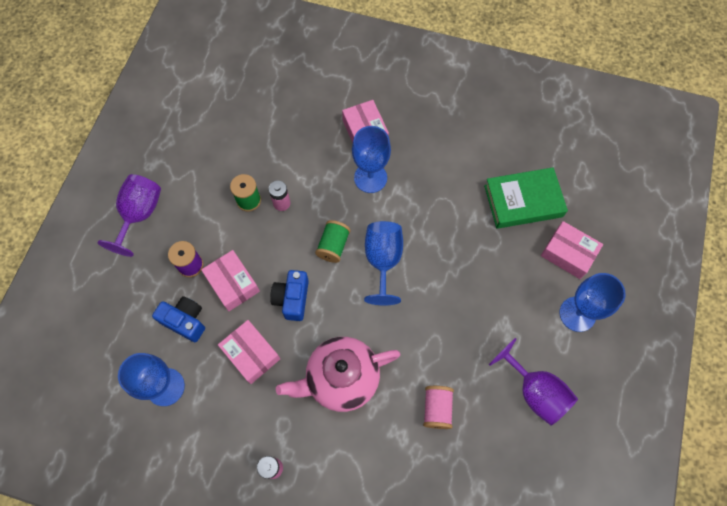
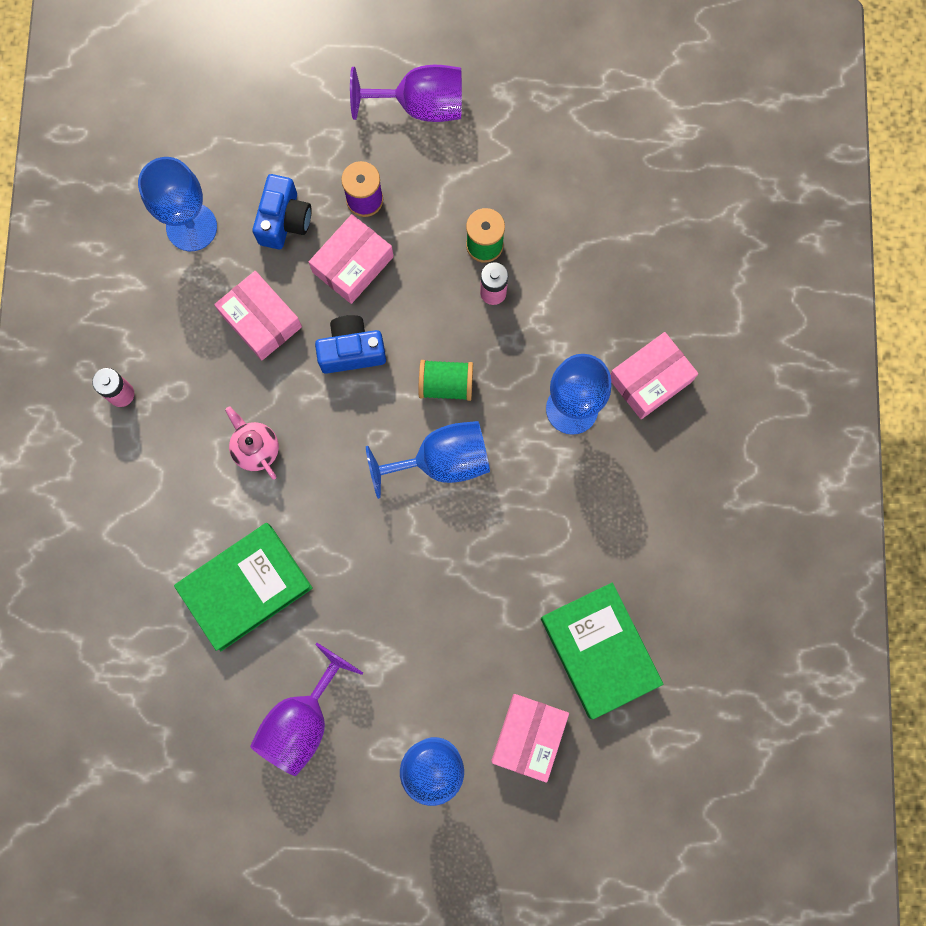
camera: 75 degrees right, 10 degrees up
(251, 354) = (261, 320): pink box -> pink box turned 75 degrees counterclockwise
(341, 379) = (256, 449): pink teapot -> pink teapot, size x0.48
(437, 409) = (246, 587): pink spool -> green book

